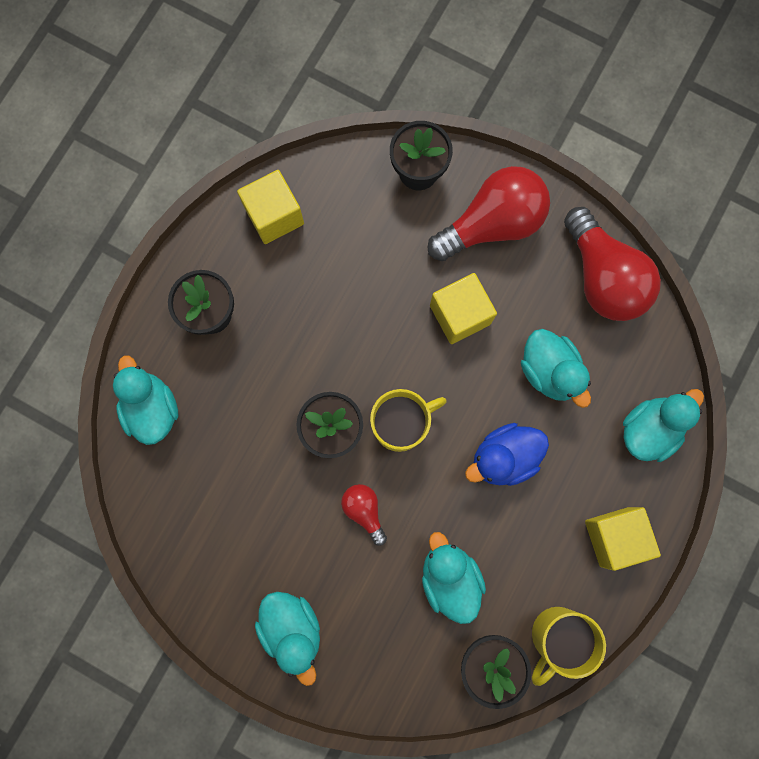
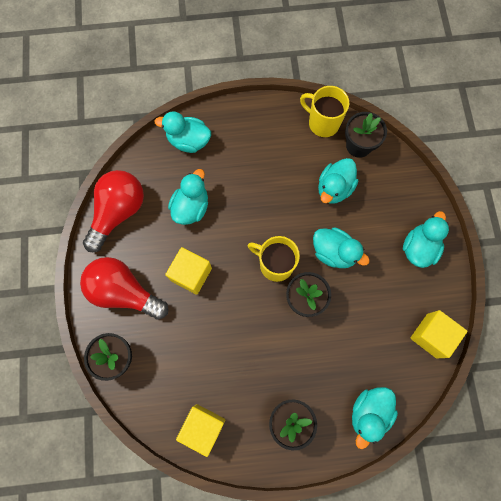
camera: 125 degrees left, 5 degrees down
(364, 511) = (334, 252): red light bulb -> turquoise duck
(504, 457) = (254, 201): blue duck -> none
(556, 635) = (322, 123): yellow mug -> yellow mug turned 150 degrees counterclockwise
(614, 536) = (255, 125): yellow cube -> yellow cube (431, 335)

